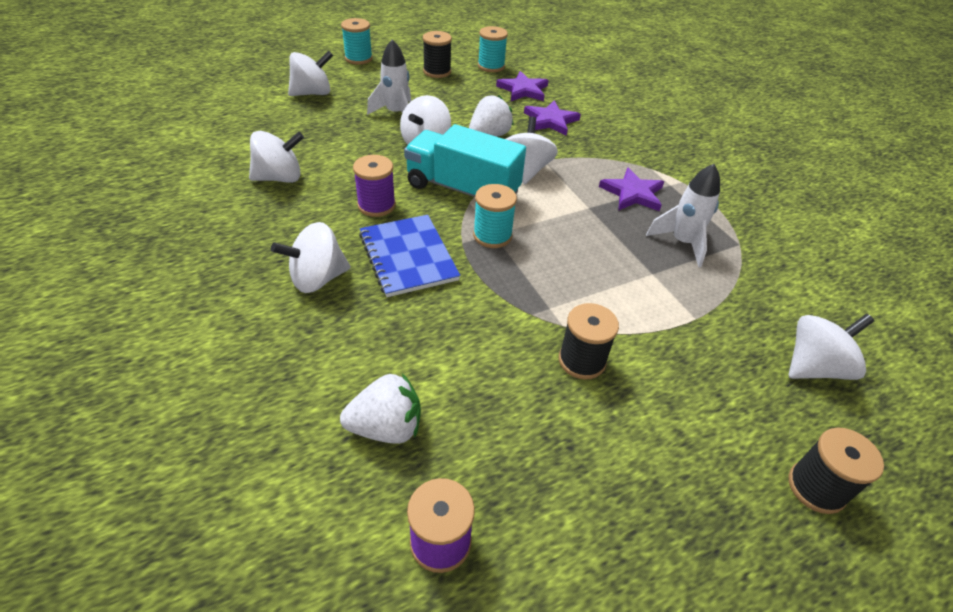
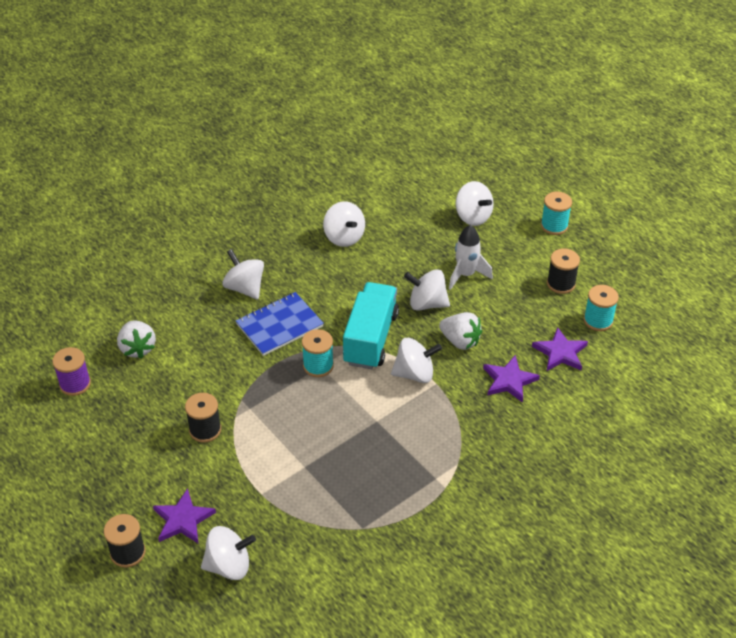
camera: 80 degrees right, 0 degrees up
(376, 205) = (331, 295): purple spool -> none
(632, 193) = (410, 450): purple star -> purple star (183, 519)
(682, 242) = (350, 486): white rocket -> none
(814, 367) = (229, 565): white spinning top -> white spinning top turned 60 degrees counterclockwise

